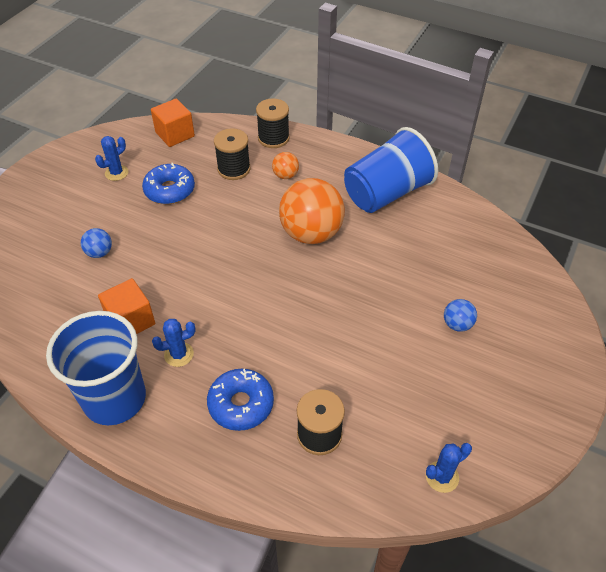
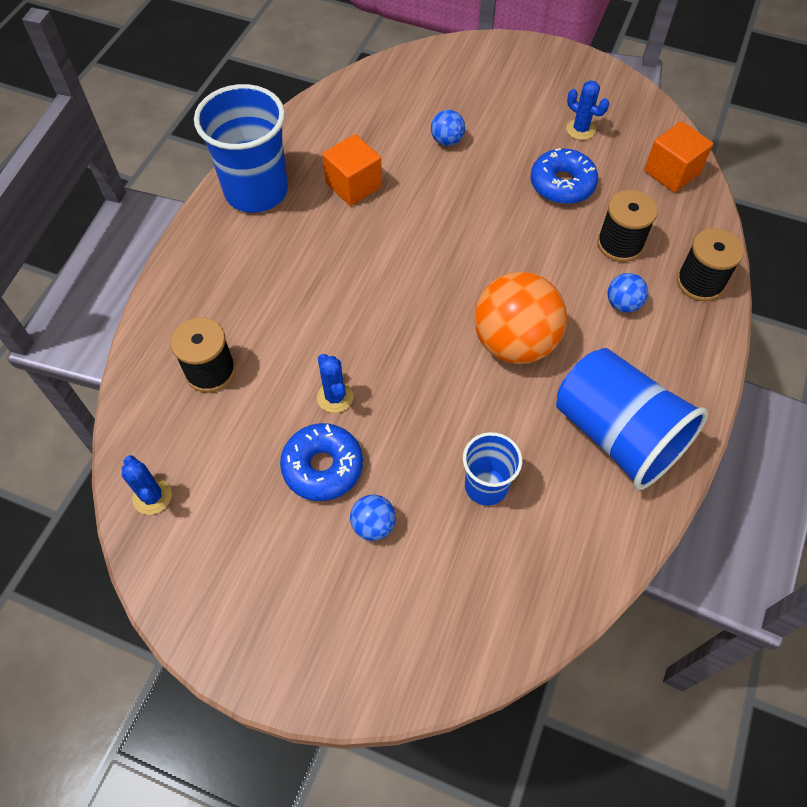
camera: 85 degrees right, 10 degrees up
(179, 354) = (311, 233): blue cactus -> blue cactus (335, 397)
(241, 404) = (249, 295): blue donut -> blue donut (323, 467)
(285, 175) = (622, 304): orange ball -> blue ball
(424, 260) = (486, 486): none -> blue cup

